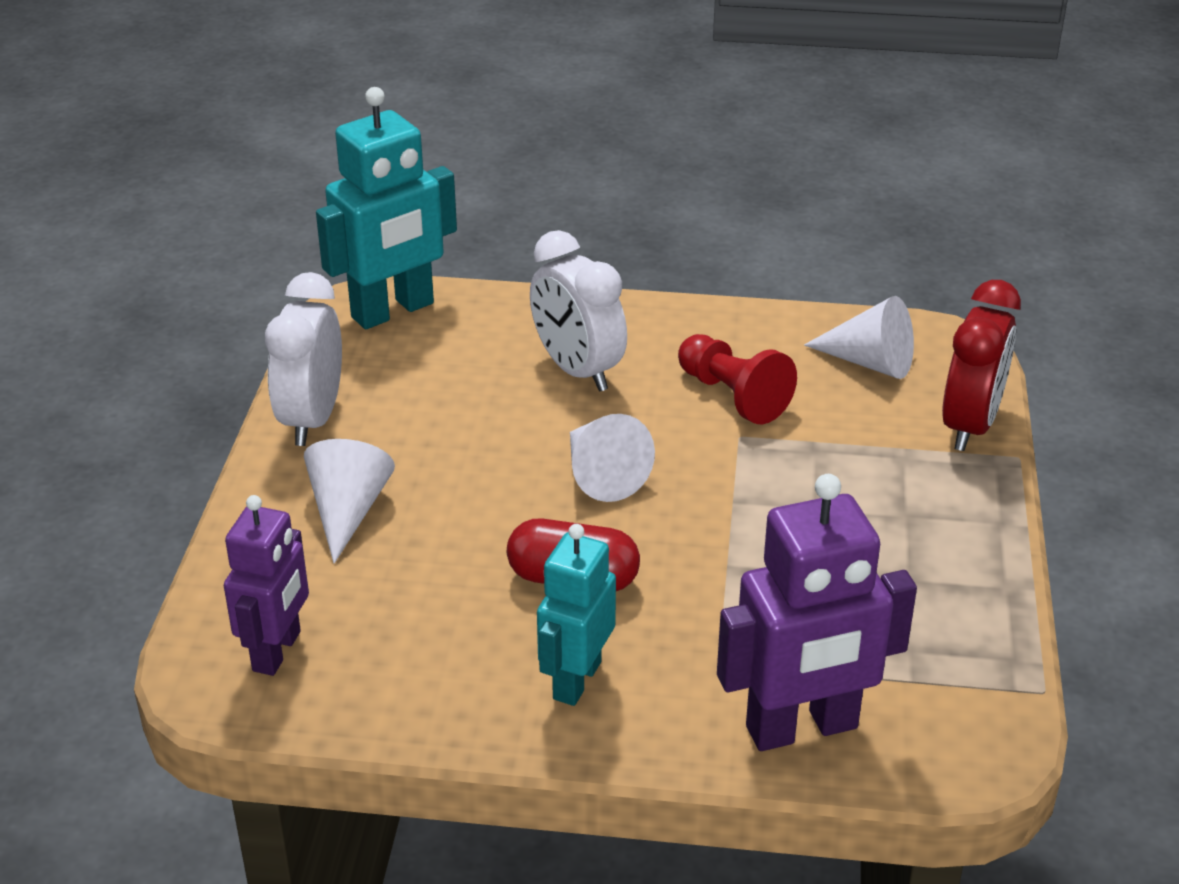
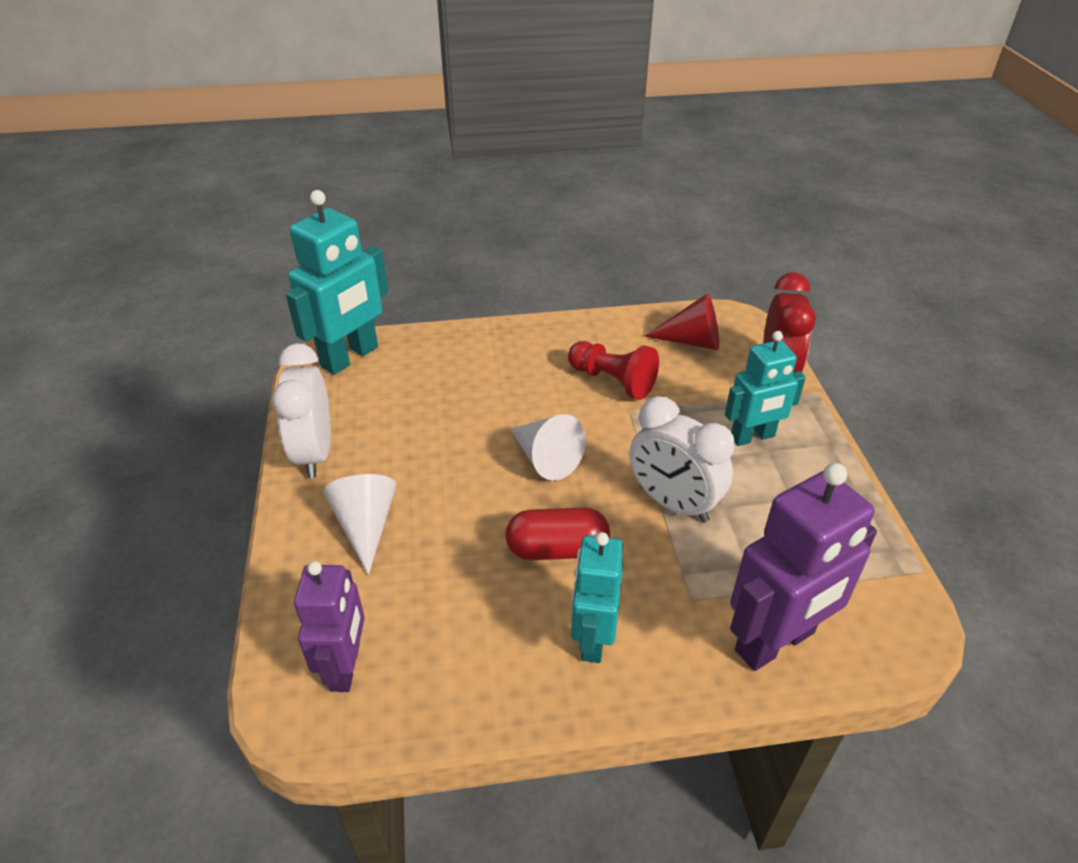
camera: 15 degrees left, 5 degrees up
(577, 370) = (498, 380): white clock -> white clock (673, 503)
(870, 362) = (691, 341): white cone -> red cone
(894, 497) = (752, 437): none -> turquoise robot

